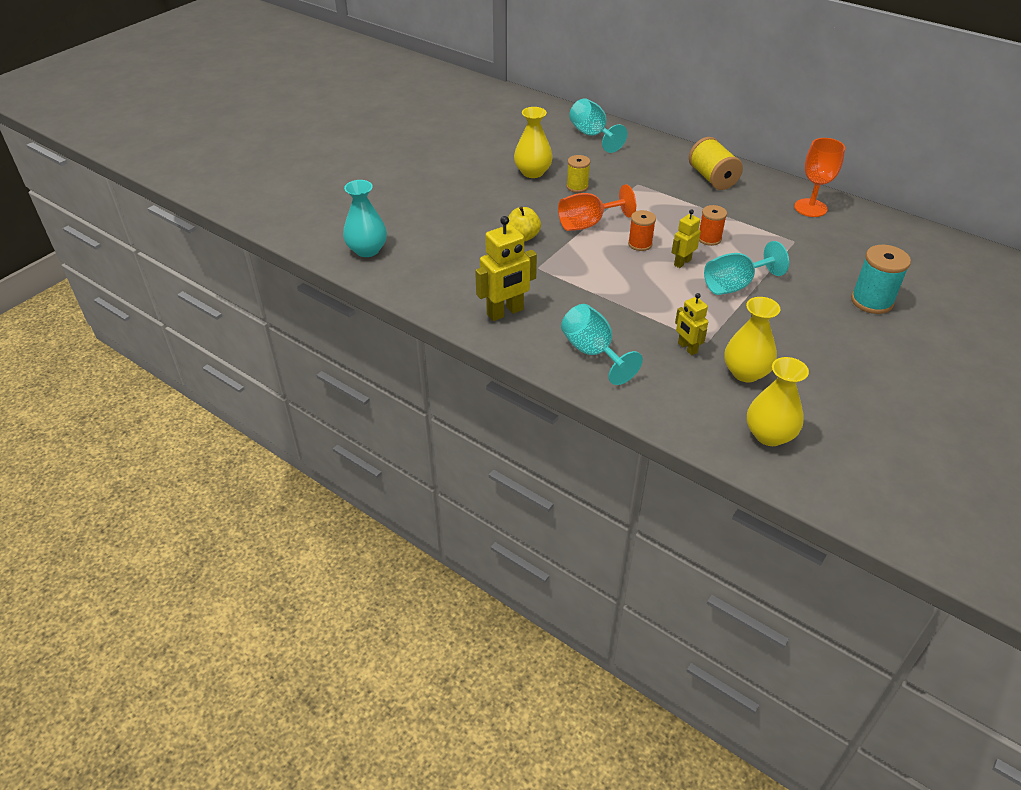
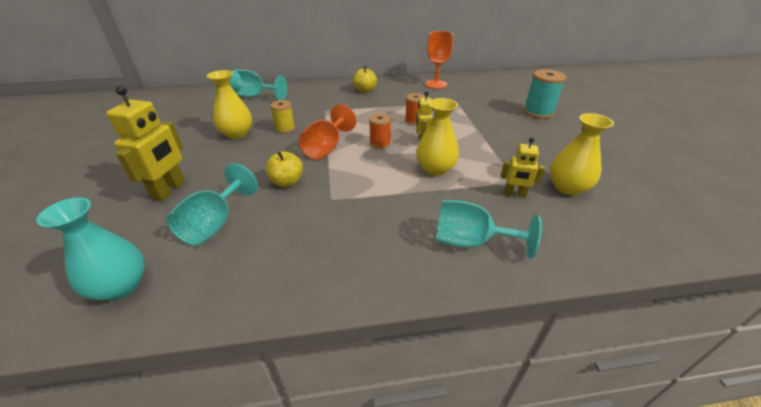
camera: 45 degrees left, 5 degrees down
(505, 312) = (355, 256): yellow robot -> yellow robot (169, 190)
(712, 178) = (365, 90): yellow spool -> yellow apple
(735, 285) = (470, 139): turquoise goblet -> turquoise goblet (215, 224)
(769, 435) = (652, 221): yellow vase -> yellow vase (435, 169)

